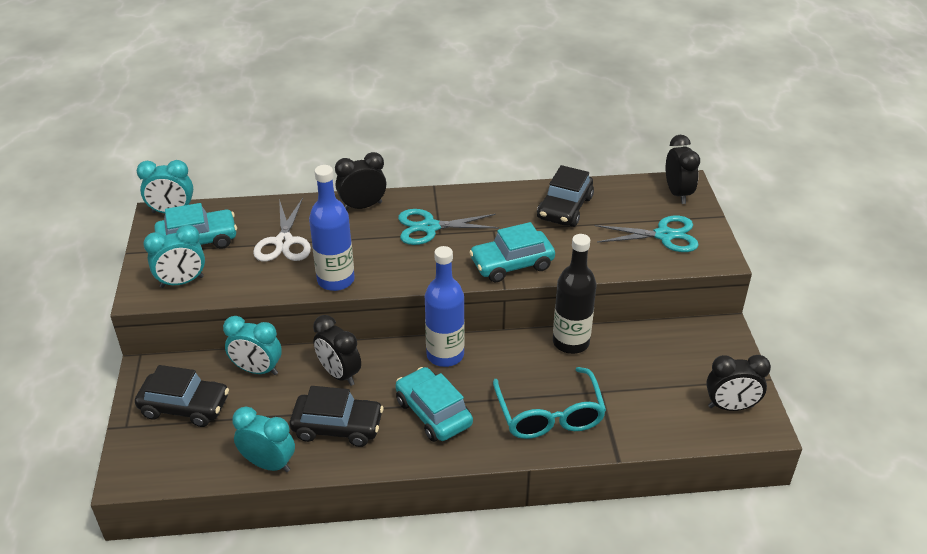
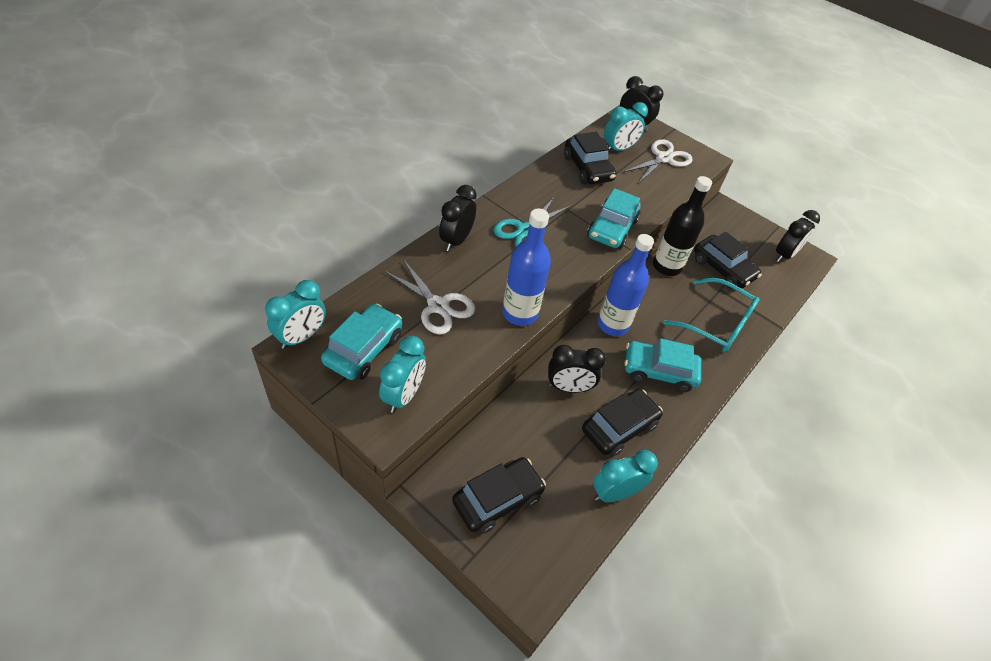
camera: 50 degrees left, 10 degrees up
(257, 370) = (510, 427): turquoise clock -> turquoise clock (618, 149)
(631, 377) = (722, 269): none -> black car
(664, 235) = (664, 158): turquoise scissors -> white scissors

